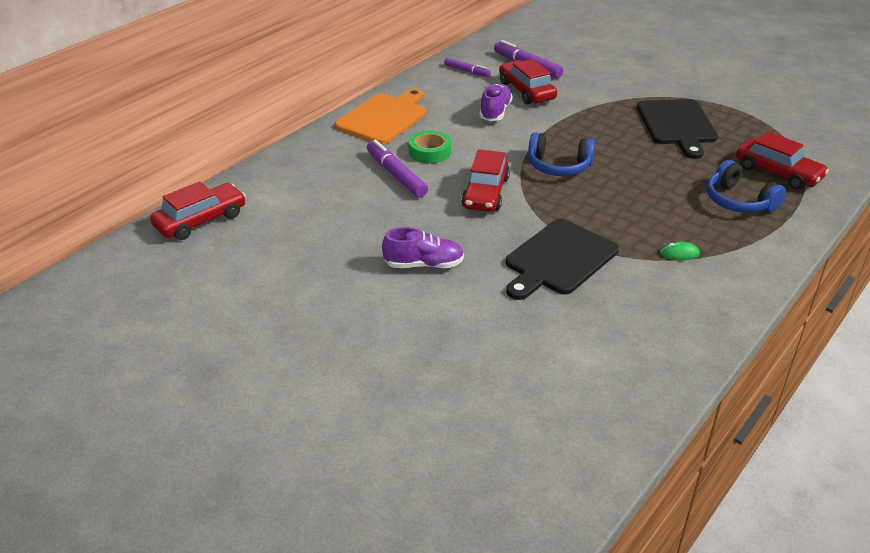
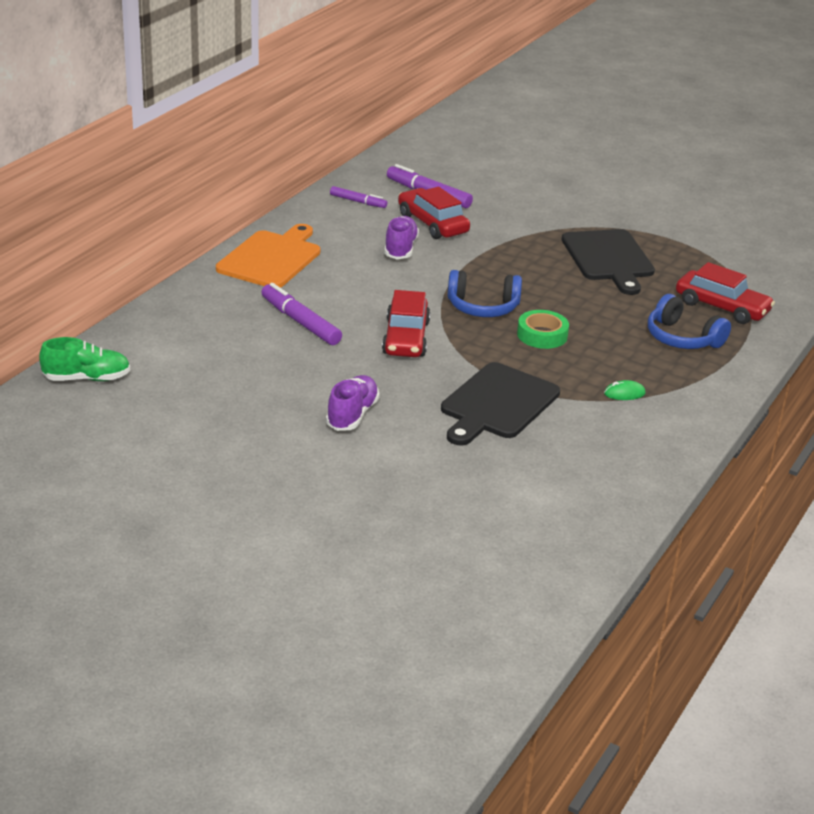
camera: 10 degrees left, 5 degrees down
(200, 220) = (87, 378): red car -> green shoe
(424, 265) = (352, 415): purple shoe -> purple shoe turned 60 degrees counterclockwise
(429, 152) = (333, 295): green tape -> green tape (542, 335)

